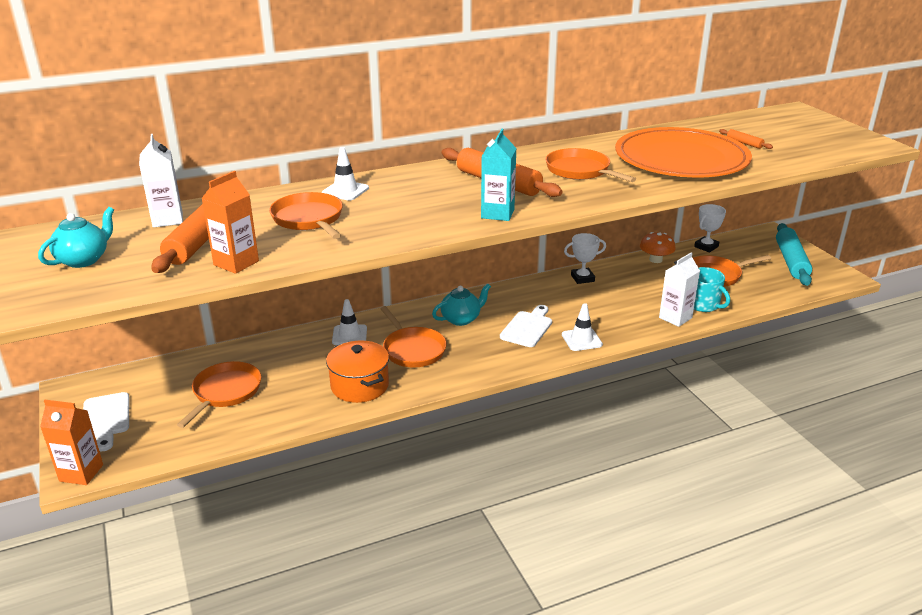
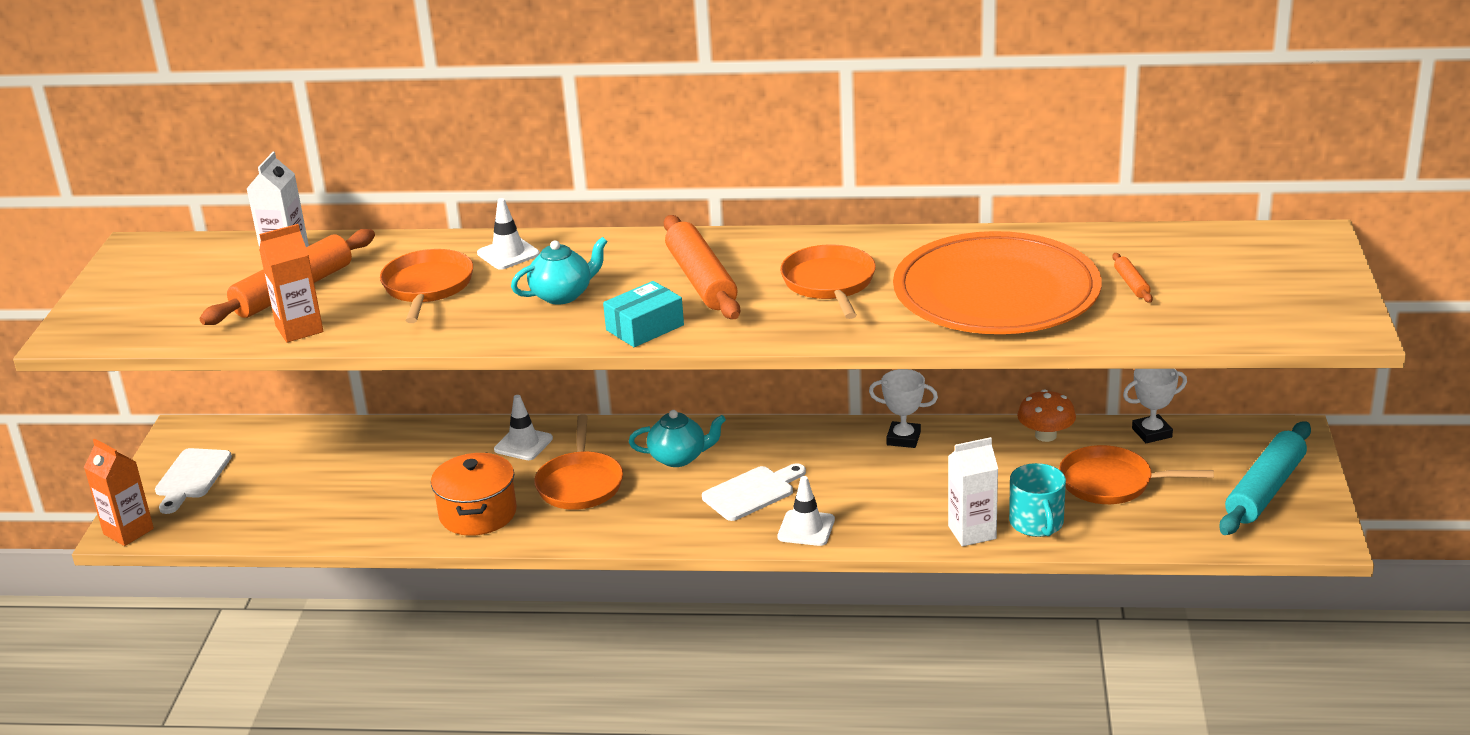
camera: 30 degrees right, 0 degrees up
(84, 260) = (165, 290): turquoise teapot -> turquoise teapot (563, 295)
(225, 392) = (329, 480): orange pan -> none
(497, 214) = (645, 327): turquoise carton -> turquoise box

